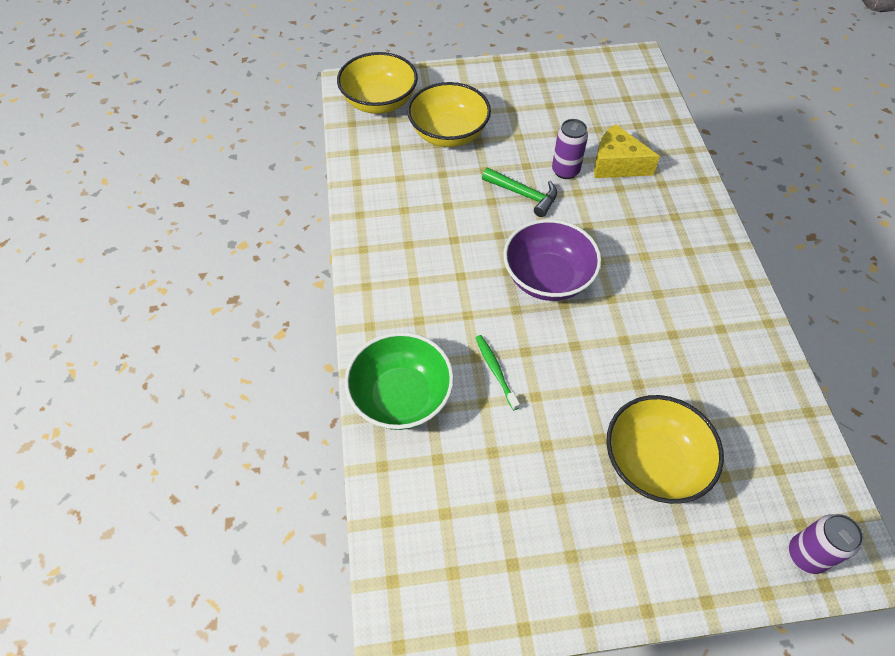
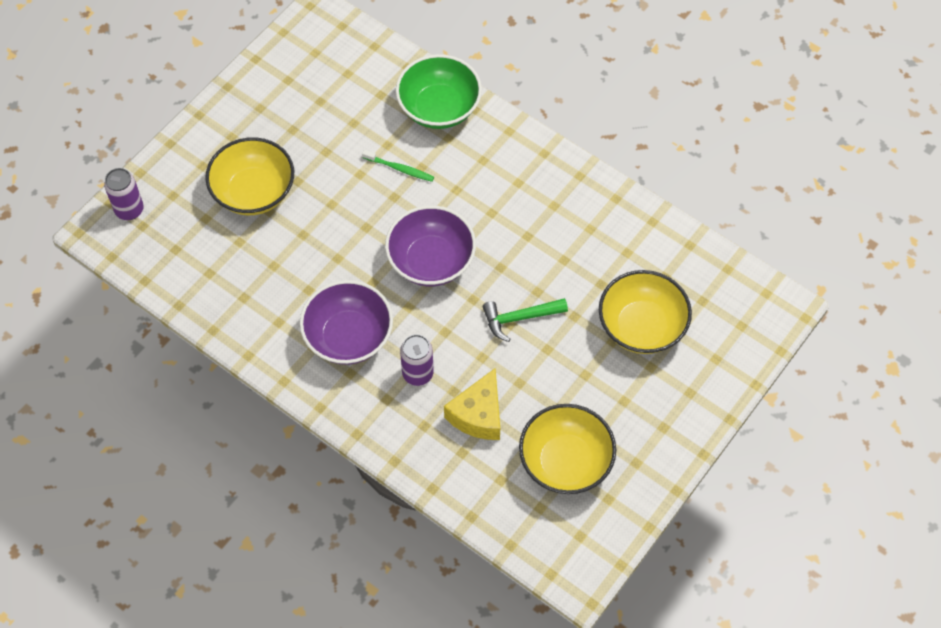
camera: 135 degrees right, 5 degrees up
(379, 102) = (735, 309): yellow bowl -> yellow bowl (565, 462)
(565, 171) = (511, 371): purple can -> purple can (418, 374)
(616, 164) = (478, 415): yellow cheese -> yellow cheese turned 135 degrees clockwise
(668, 275) = (348, 337): none -> purple bowl

